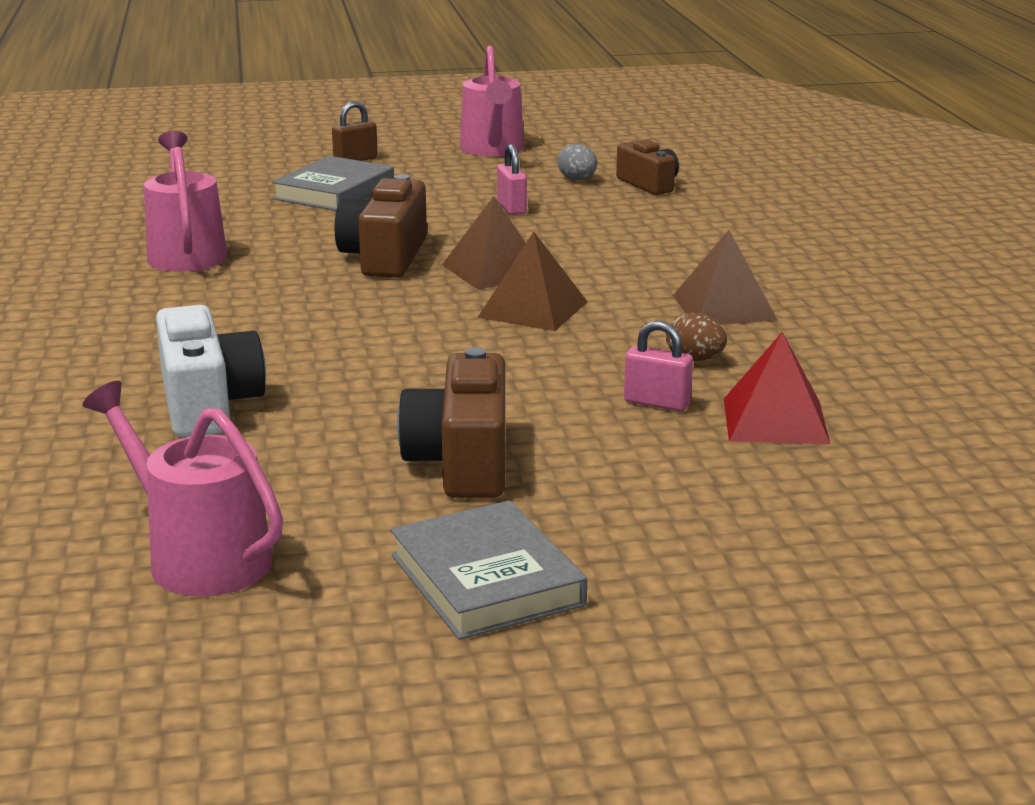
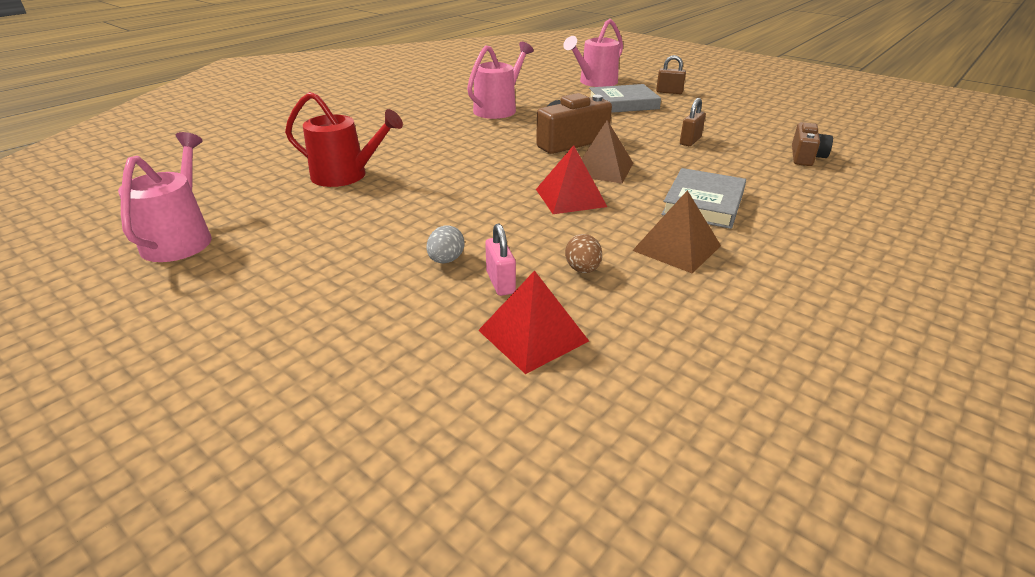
camera: 50 degrees right, 10 degrees up
(208, 404) = (345, 176): white camera -> red watering can
(462, 462) = (349, 257): brown camera -> none
(486, 580) = (207, 323): grey book -> grey book (703, 203)
(492, 150) = (753, 108): pink watering can -> pink watering can (595, 82)
(511, 208) = (690, 141): pink padlock -> brown padlock
(533, 309) = (570, 197): brown pyramid -> red pyramid
(577, 179) = (766, 139): grey egg -> grey egg (446, 260)

